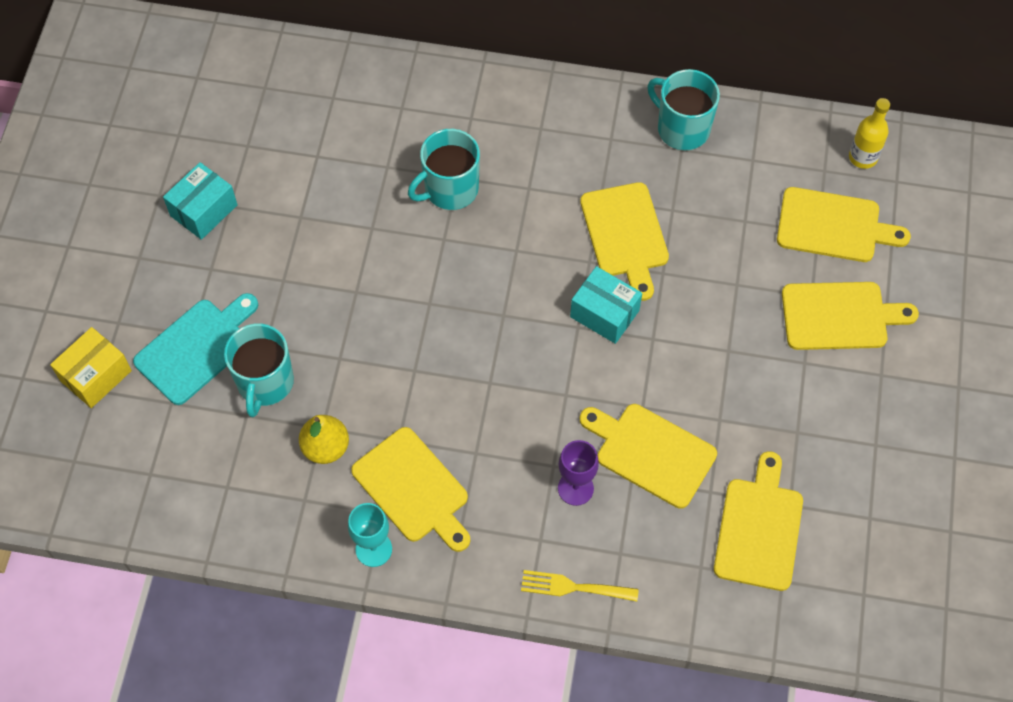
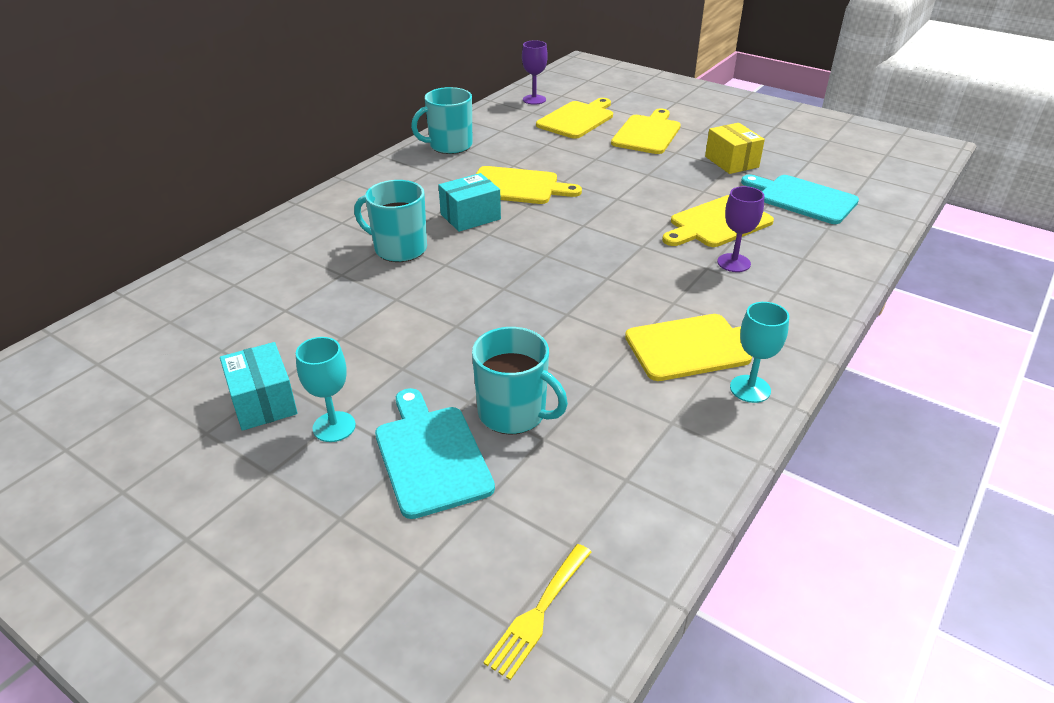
camera: 65 degrees left, 25 degrees down
(96, 376) = (397, 562): yellow box -> yellow box (731, 162)
(198, 271) = (334, 427): none -> turquoise goblet
(326, 447) = (617, 390): yellow pear -> none
(450, 189) = (399, 249): turquoise mug -> turquoise mug turned 120 degrees clockwise
(573, 587) = (828, 287): yellow fork -> yellow fork (538, 613)
(604, 313) = (580, 211): turquoise box -> turquoise box (470, 217)
(759, 529) = (803, 199): yellow cutting board -> turquoise cutting board
(863, 157) = (534, 99): yellow bottle -> purple goblet

